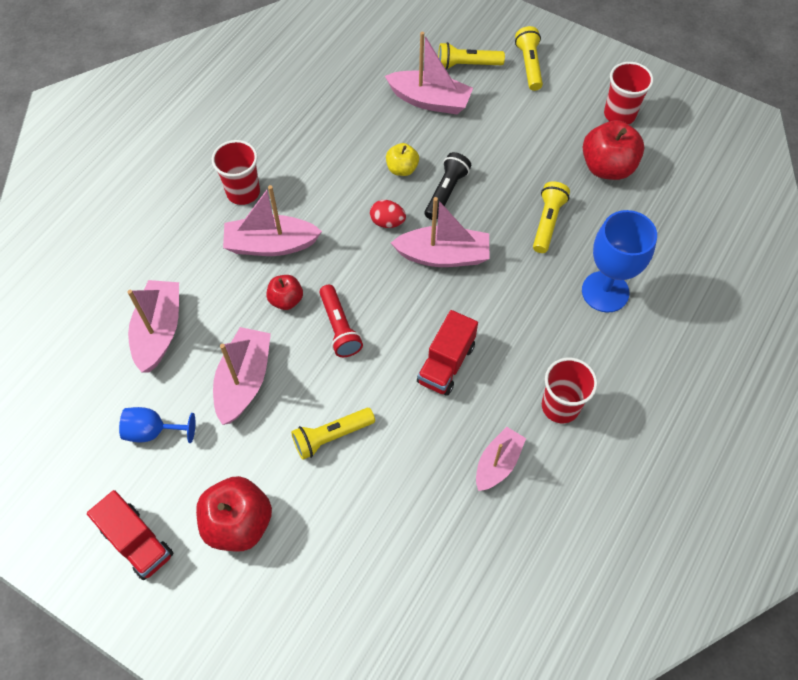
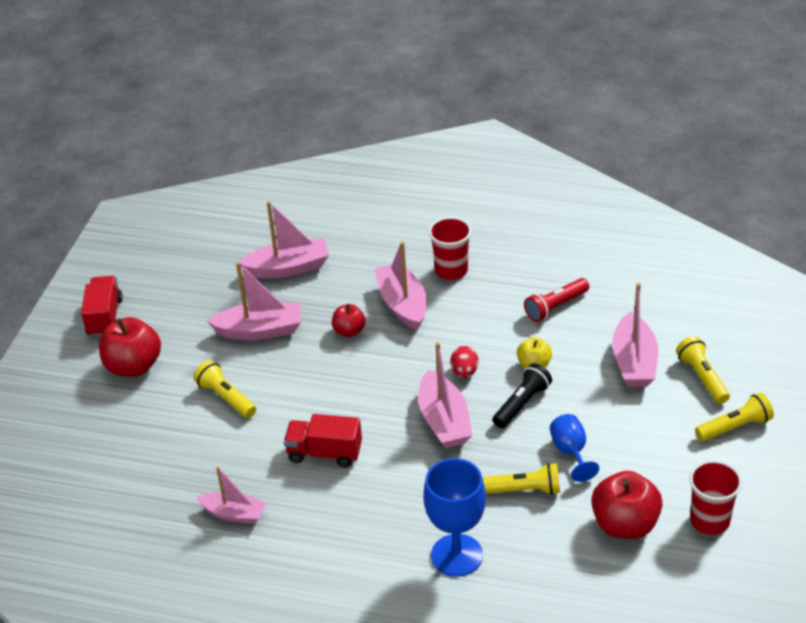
camera: 75 degrees right, 20 degrees down
(137, 542) = (104, 317): red truck -> red truck turned 150 degrees clockwise
(153, 431) = (197, 295): blue goblet -> blue goblet (571, 452)
(339, 327) = (334, 372): red flashlight -> red flashlight (555, 307)
(446, 192) = (522, 404): black flashlight -> black flashlight turned 60 degrees counterclockwise
(560, 406) = (309, 547): red cup -> none

